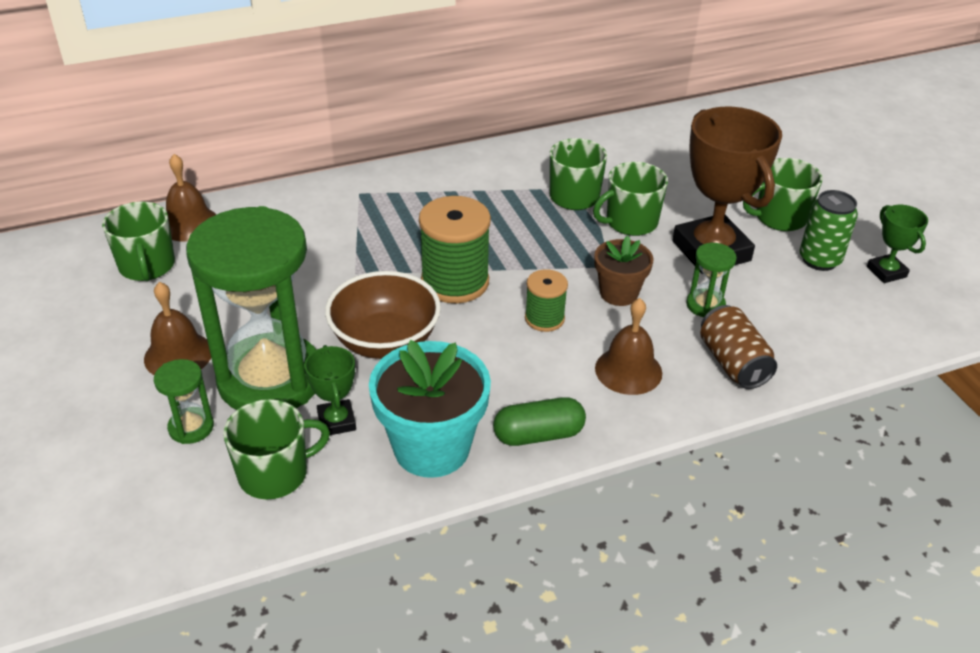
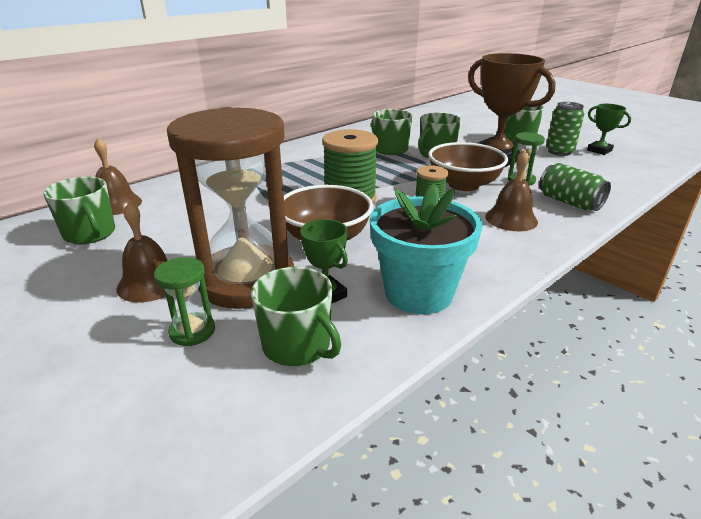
camera: 20 degrees left, 10 degrees down
(270, 379) = (247, 281): green hourglass -> brown hourglass
(275, 473) = (297, 345): green mug -> green mug turned 90 degrees clockwise
(538, 435) = (490, 266): green capsule -> none
(619, 293) = (463, 184): brown flower pot -> brown bowl
(733, 363) = (569, 202): brown can -> green can

